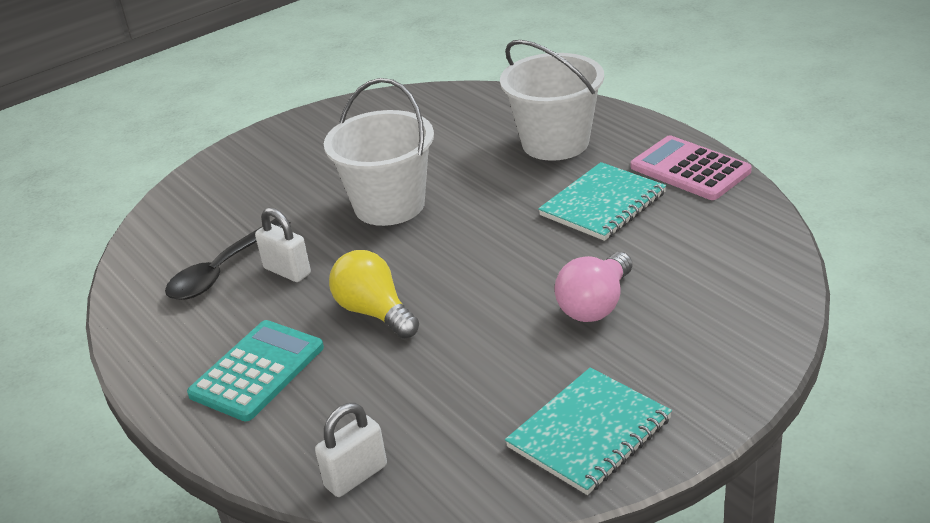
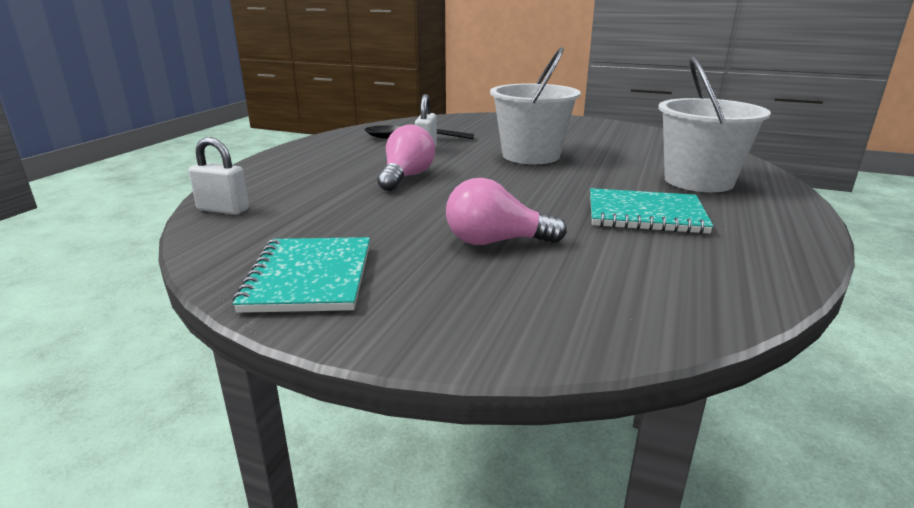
camera: 55 degrees right, 10 degrees down
(257, 371) = (319, 165): turquoise calculator -> none
(374, 312) = (406, 177): yellow light bulb -> pink light bulb
(589, 433) = (310, 277): turquoise notebook -> turquoise notebook turned 75 degrees clockwise
(690, 169) = (770, 238): pink calculator -> none

